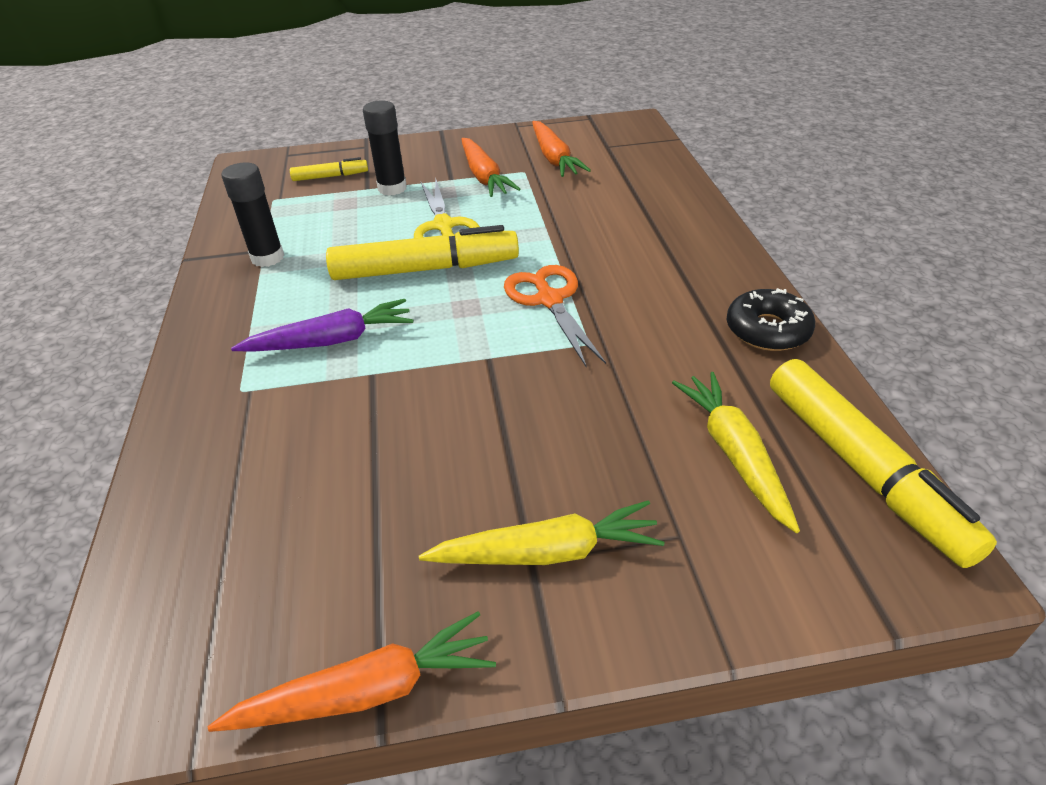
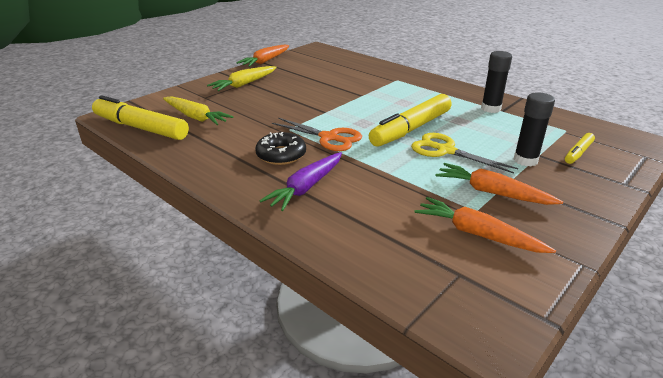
camera: 140 degrees right, 10 degrees down
(331, 341) = (395, 97): purple carrot -> purple carrot (306, 187)
(767, 330) = (201, 162): black donut -> black donut (281, 155)

